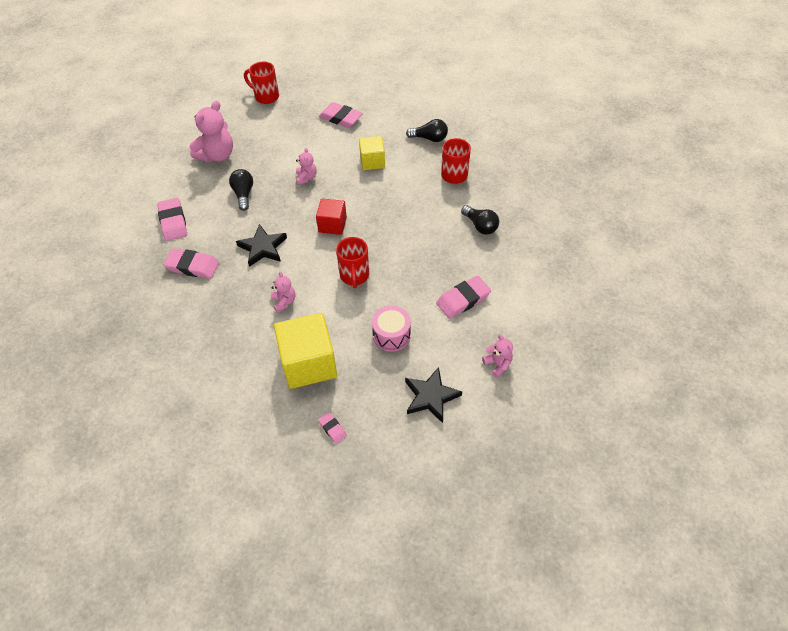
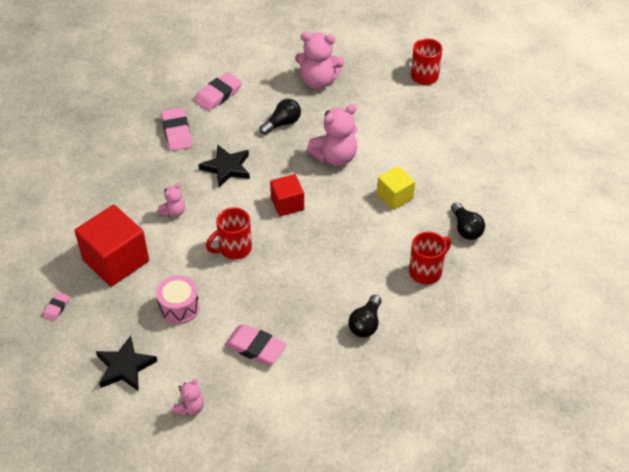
camera: 60 degrees right, 5 degrees down
(306, 178) = (335, 157): pink teddy bear -> pink teddy bear, size x1.89
(309, 363) = (116, 260): yellow cube -> red cube
(341, 118) = (439, 144): pink eraser -> none

